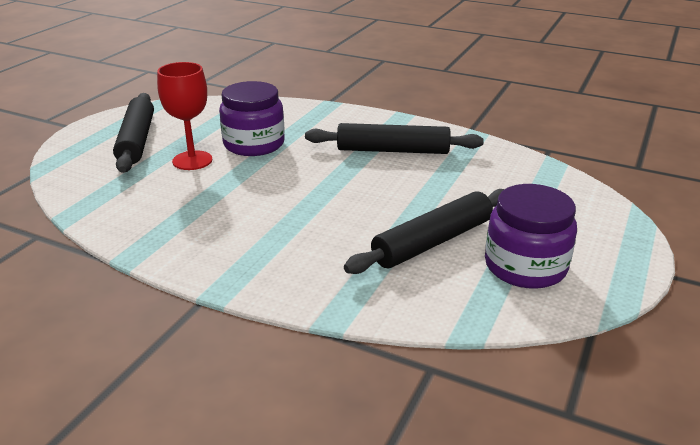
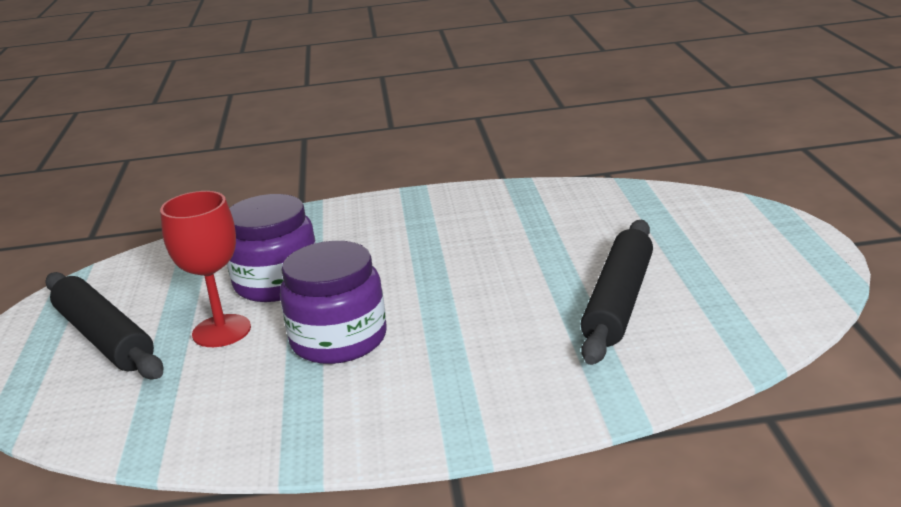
camera: 30 degrees left, 5 degrees down
(392, 150) = (453, 229): black rolling pin -> none
(525, 266) = (731, 287): purple jar -> purple jar (339, 339)

